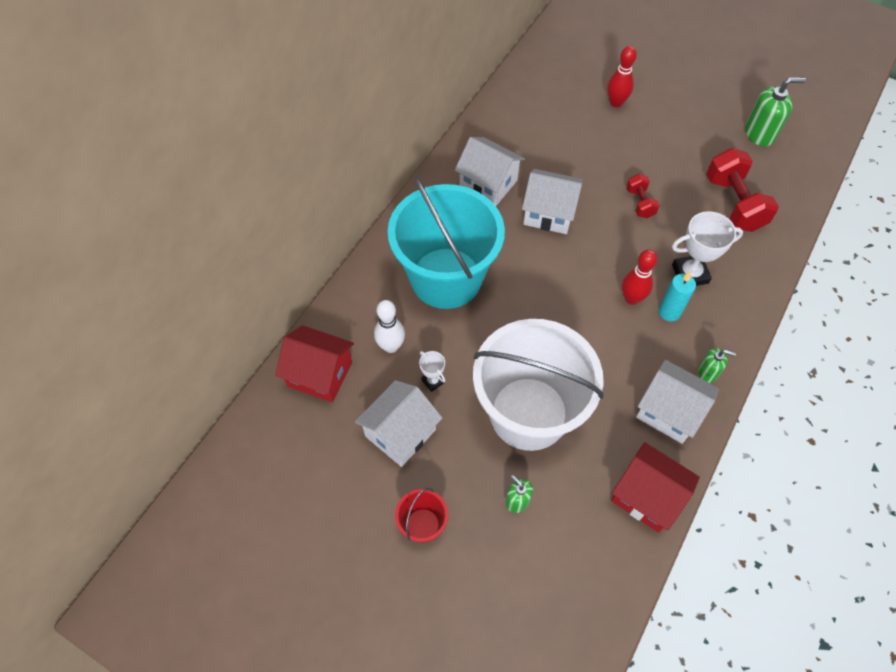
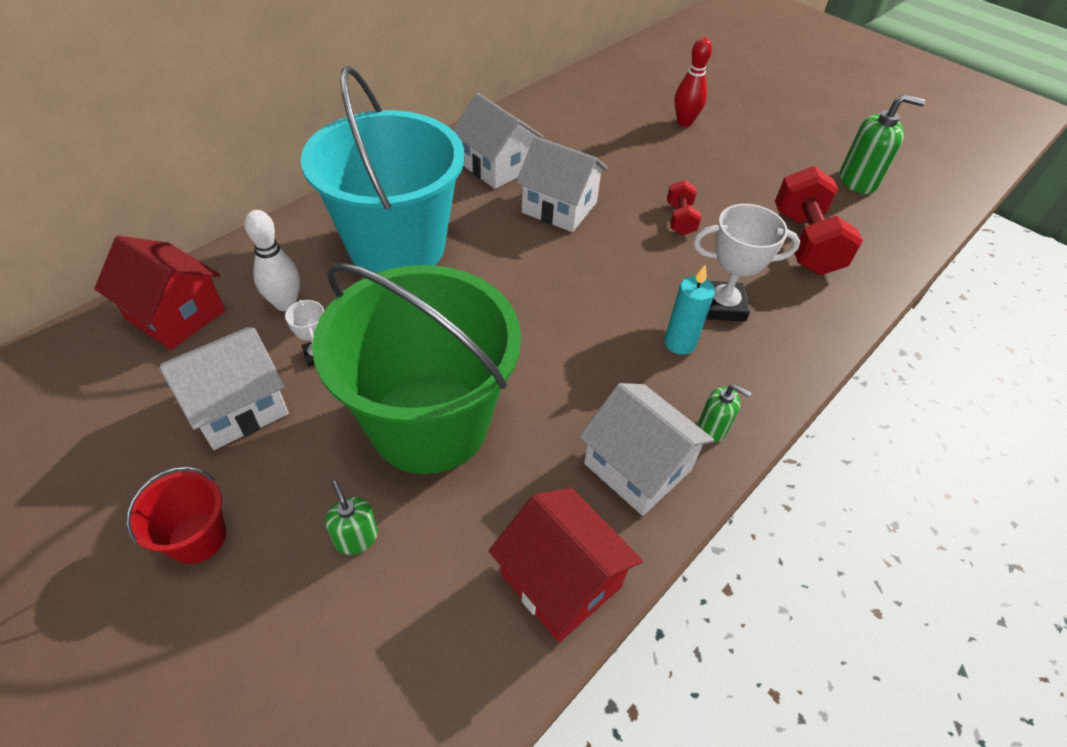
camera: 10 degrees right, 10 degrees down
(528, 413) = (429, 423): white bucket -> green bucket
(631, 298) = (632, 317): red bowling pin -> none

